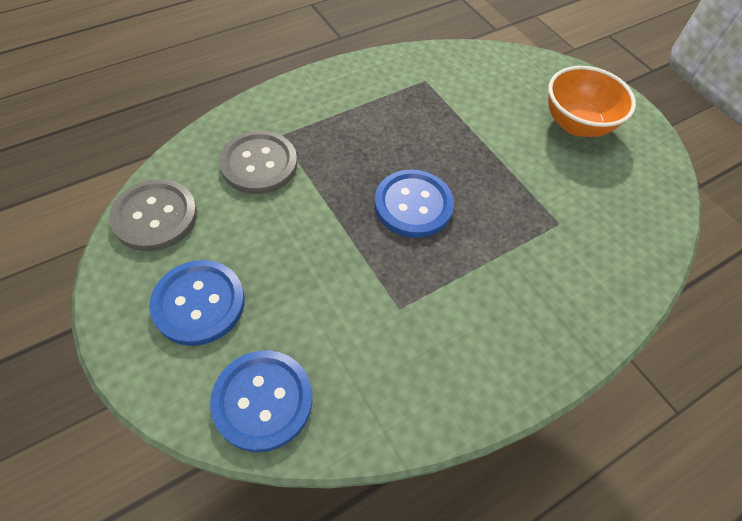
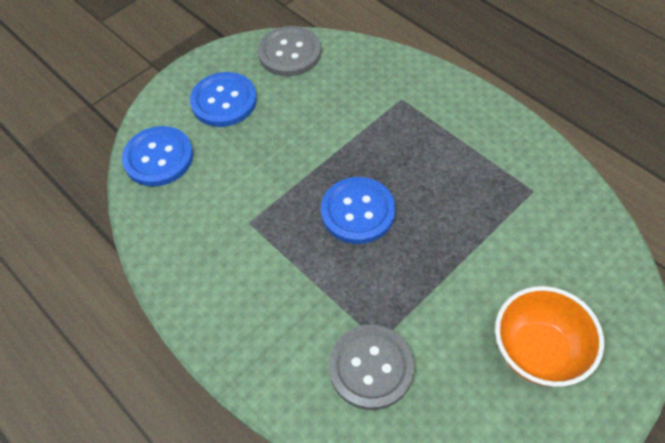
camera: 85 degrees right, 0 degrees up
(259, 164) = (363, 94): grey button -> grey button (371, 367)

